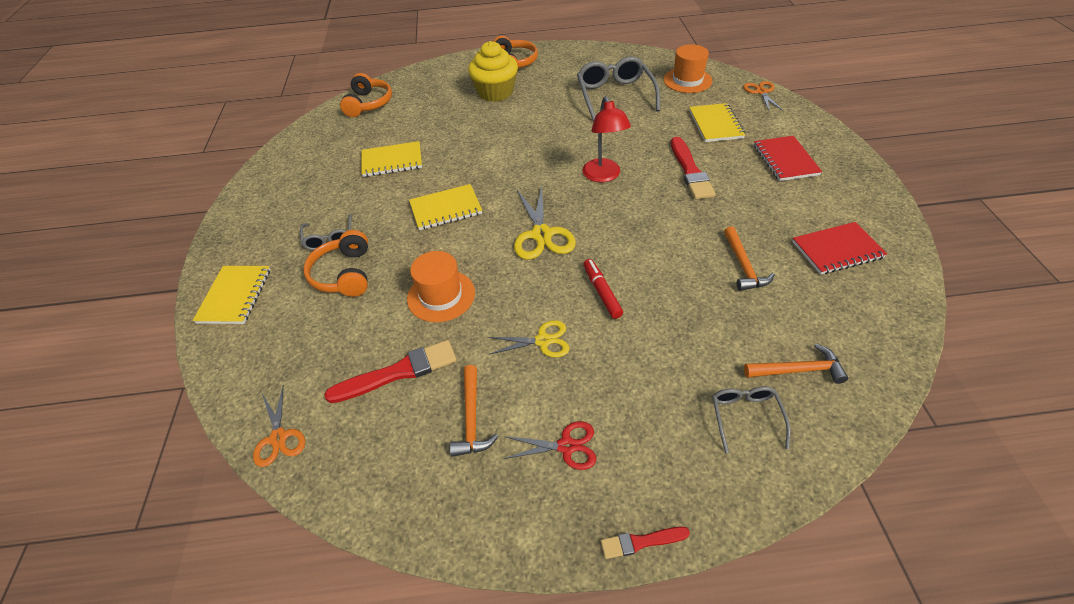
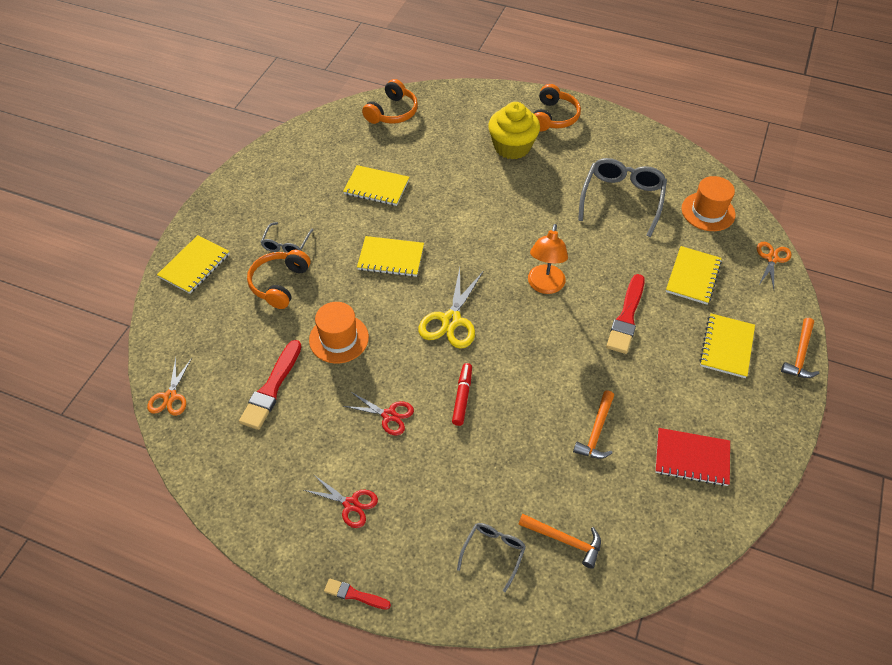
camera: 25 degrees right, 5 degrees up
(397, 372) = (272, 387): red brush -> red brush turned 105 degrees clockwise
(471, 418) = (300, 449): orange hammer -> orange hammer (800, 355)
(543, 341) = (389, 415): yellow scissors -> red scissors
(603, 176) = (544, 286): red lamp -> orange lamp
(785, 160) = (726, 347): red notebook -> yellow notebook

